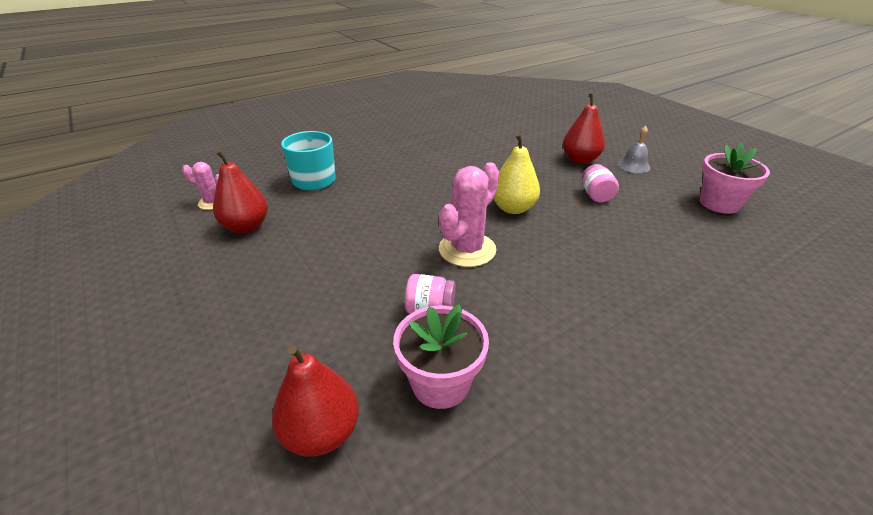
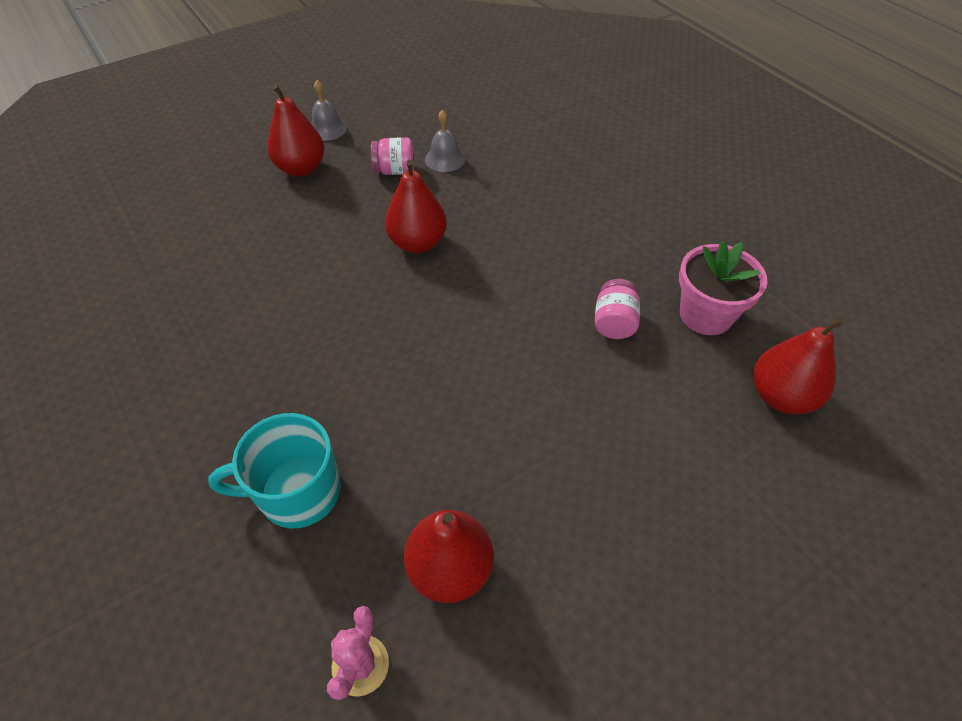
camera: 90 degrees left, 15 degrees up
(467, 249) = (506, 289): pink cactus -> none
(513, 208) = (417, 243): yellow pear -> red pear
(625, 218) = (445, 159): none -> grey bell
(719, 203) = (421, 93): pink flower pot -> none

